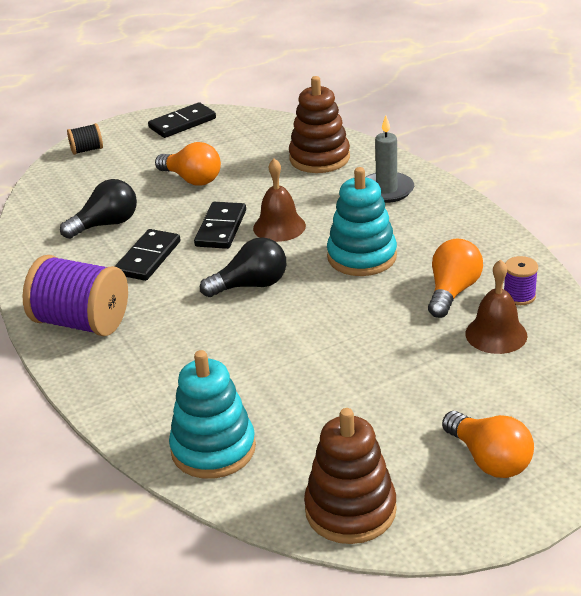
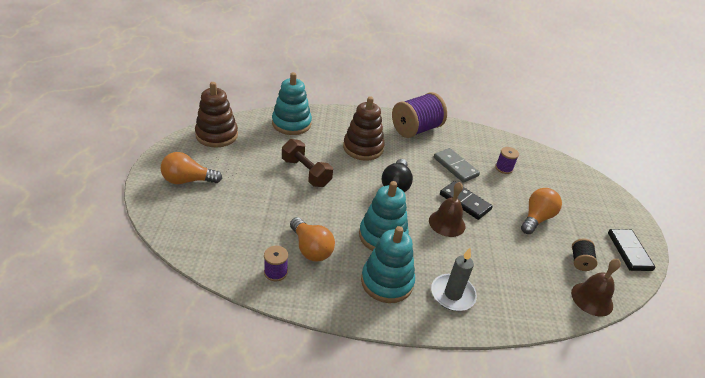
camera: 115 degrees right, 5 degrees up
(87, 150) = (608, 196): black spool -> black spool (580, 261)
(106, 224) = (504, 168): black light bulb -> purple spool
(148, 258) = (455, 167): black domino -> grey domino
(192, 179) = (536, 218): orange light bulb -> orange light bulb turned 150 degrees clockwise
(319, 158) = (526, 288): brown stacking toy -> brown stacking toy (363, 148)
(323, 366) = (306, 172): none -> brown dumbbell
(426, 228) = (387, 282): none -> turquoise stacking toy
(496, 334) = (257, 239): brown bell -> brown bell (592, 299)

